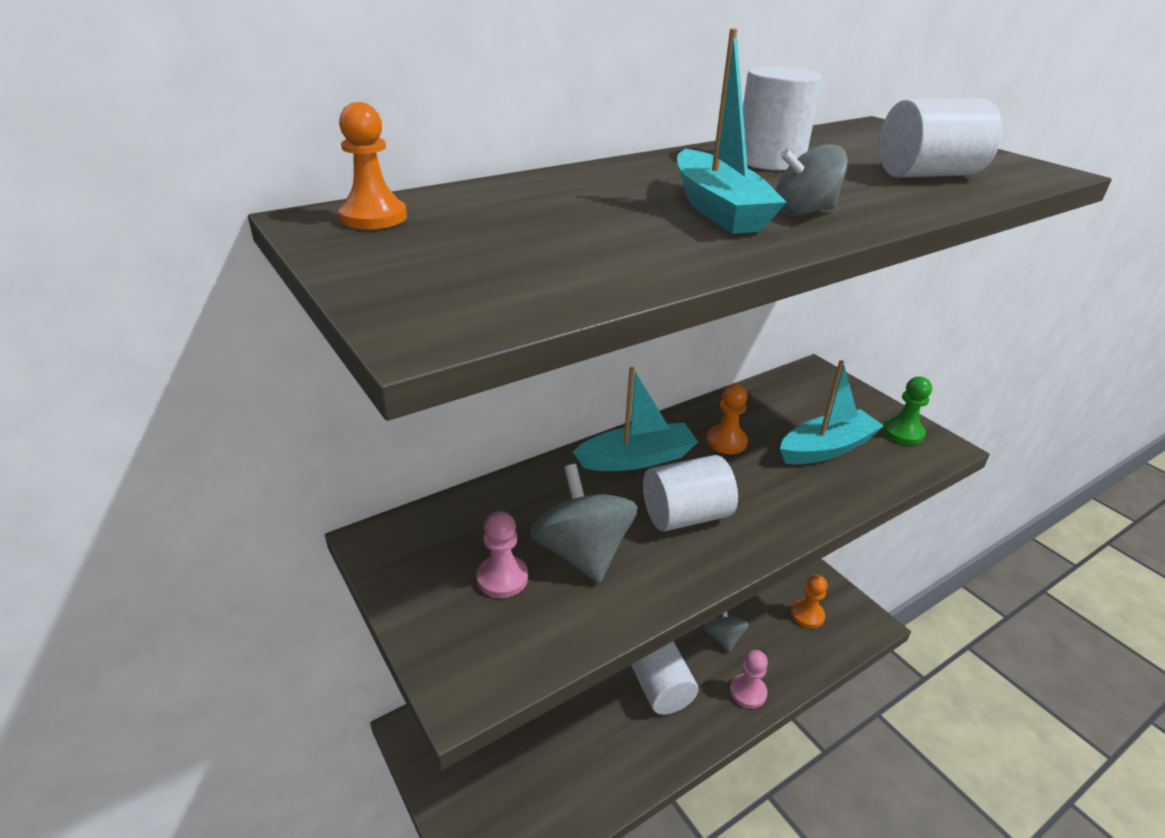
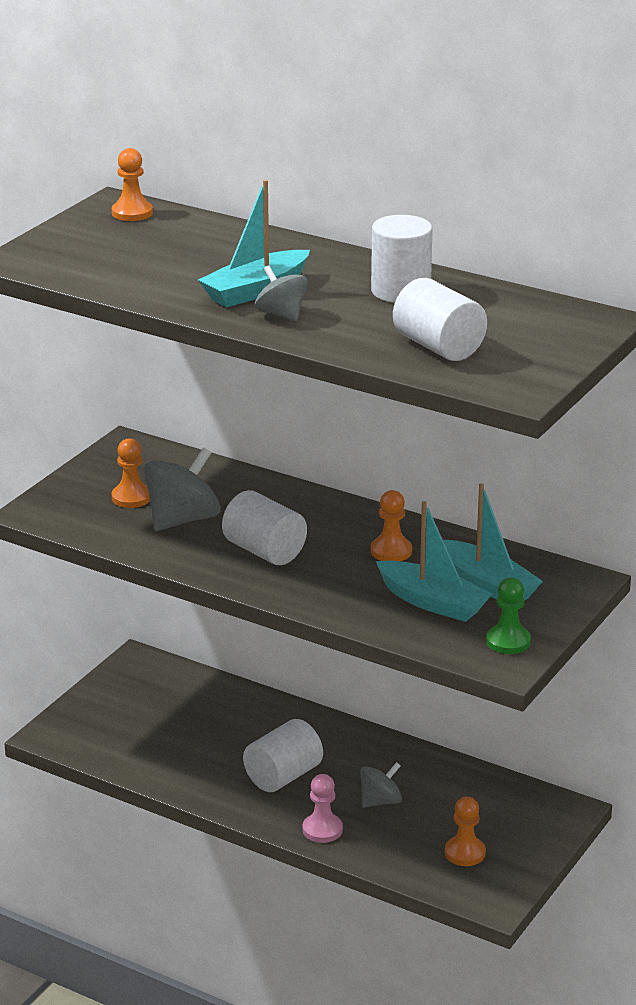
camera: 65 degrees right, 5 degrees down
(502, 578) = (131, 497): pink pawn -> orange pawn
(637, 459) = (320, 515): turquoise boat -> turquoise boat (487, 585)

